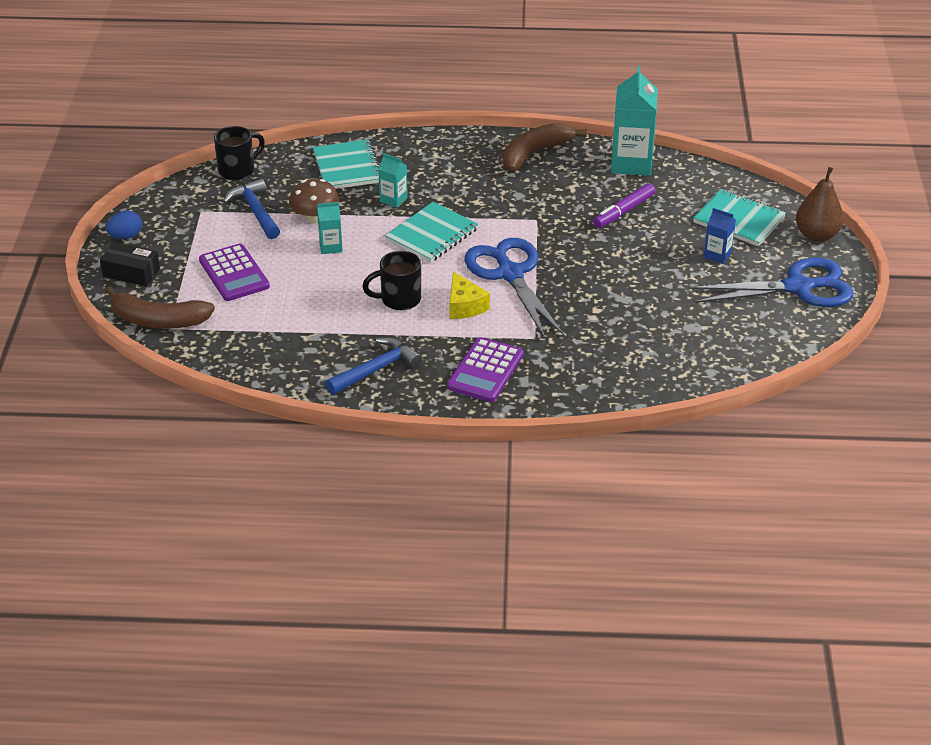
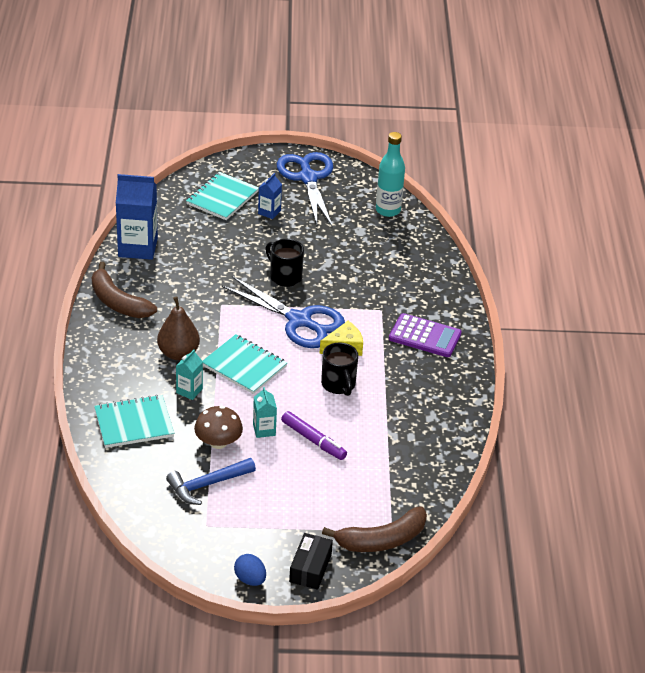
camera: 95 degrees left, 0 degrees up
(158, 320) = (381, 540): brown banana -> brown banana turned 60 degrees clockwise
(234, 273) = (307, 493): purple calculator -> none
(238, 170) = (135, 503): black mug -> black mug (285, 277)
(376, 369) = (431, 396): blue hammer -> none
(510, 274) = (299, 321): blue scissors -> blue scissors turned 120 degrees counterclockwise
(623, 211) = (210, 256): purple marker -> purple marker (313, 440)
(631, 163) = (138, 247): turquoise carton -> blue carton
(742, 353) = (388, 210): none -> turquoise bottle
(816, 235) = (242, 163): brown pear -> brown pear (178, 353)

